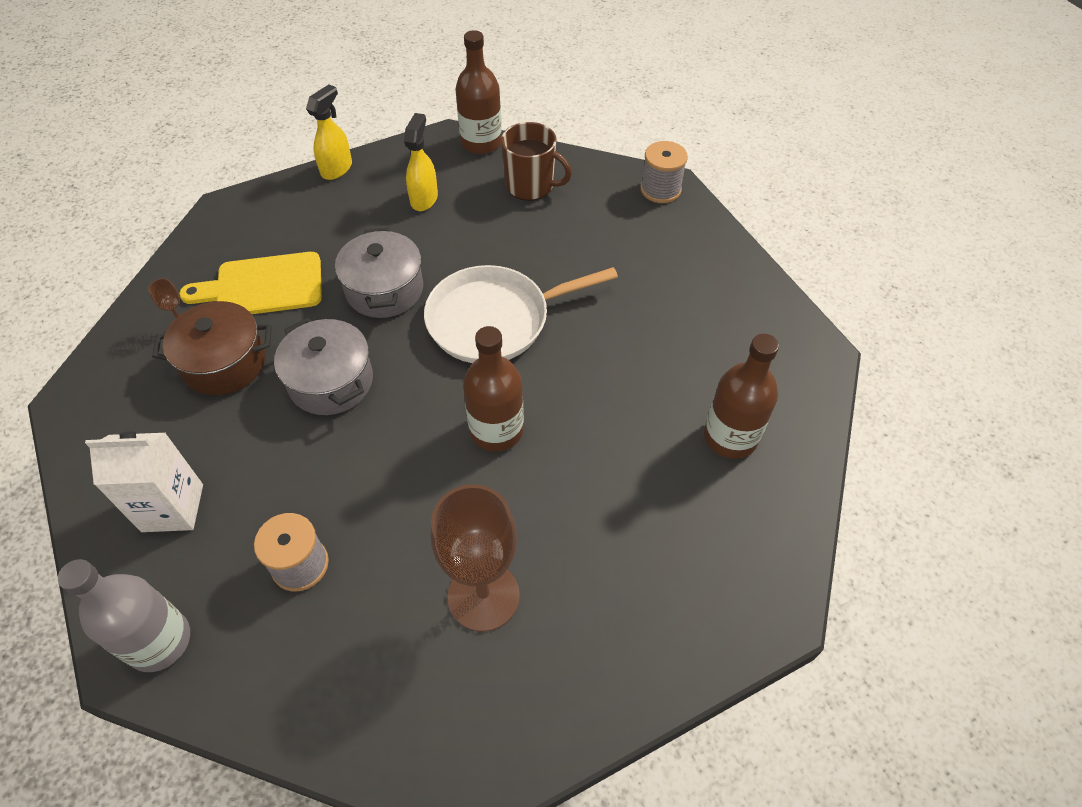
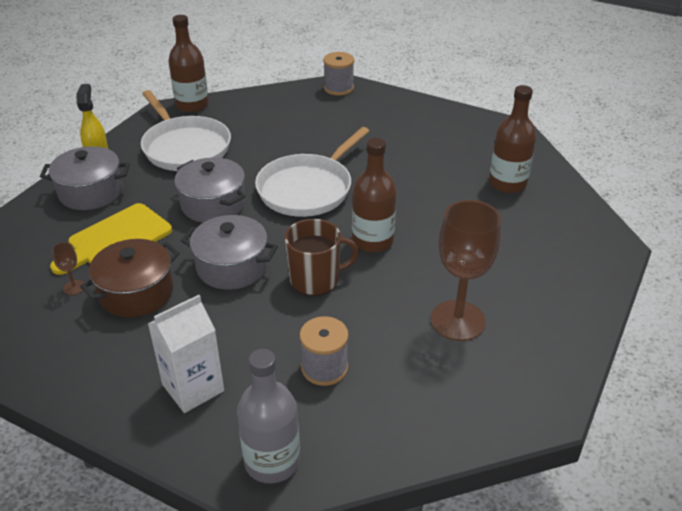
camera: 35 degrees left, 15 degrees down
(291, 214) = (91, 192): none -> grey pot
(424, 198) = (185, 147): yellow spray bottle -> white pan
(531, 185) = (253, 115): brown mug -> brown mug (316, 279)

